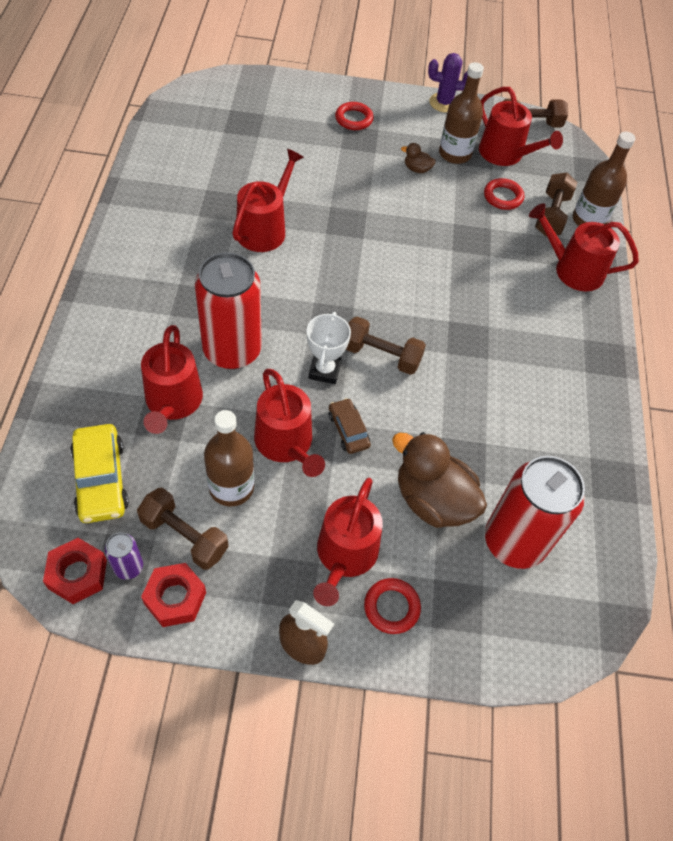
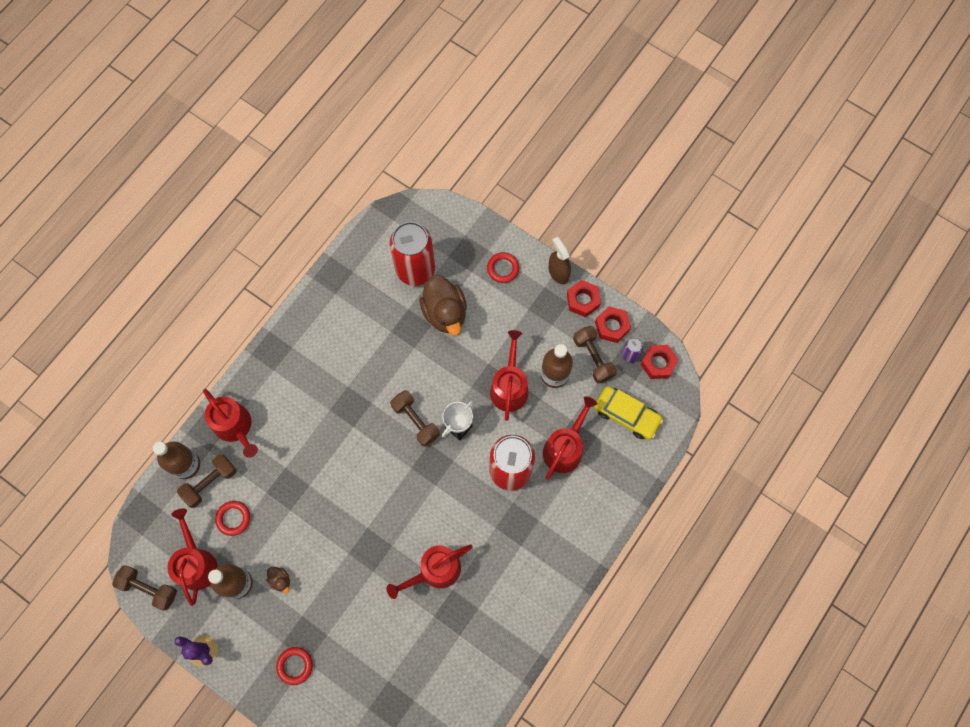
camera: 145 degrees left, 15 degrees up
(101, 479) = (627, 415): yellow car -> yellow car turned 105 degrees clockwise
(240, 618) = (583, 300): none -> red nut
(345, 555) = (512, 306): red watering can -> none
(348, 430) = (467, 378): brown car -> none

